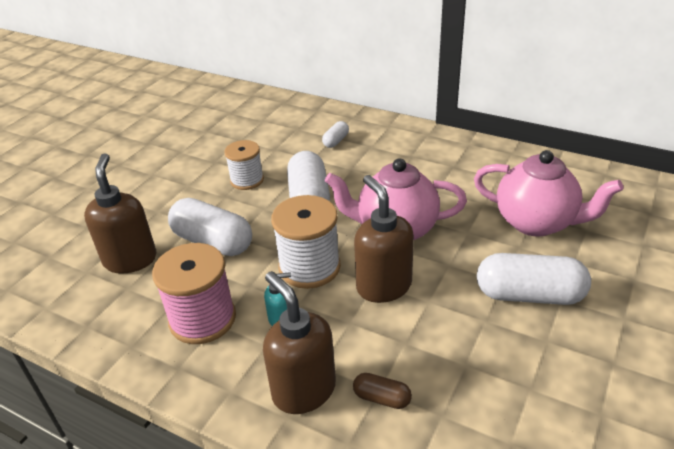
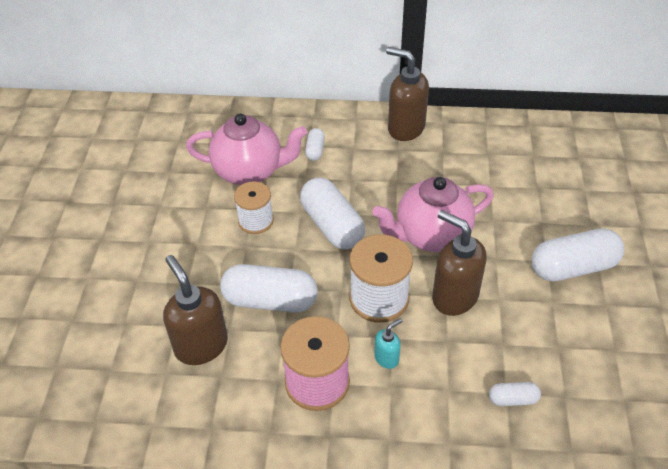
camera: 25 degrees left, 10 degrees up
(303, 390) = (448, 416): brown soap dispenser -> brown soap dispenser (405, 128)
(382, 398) = (513, 399): brown capsule -> white capsule
(536, 222) = (543, 194): pink teapot -> pink teapot (250, 171)

